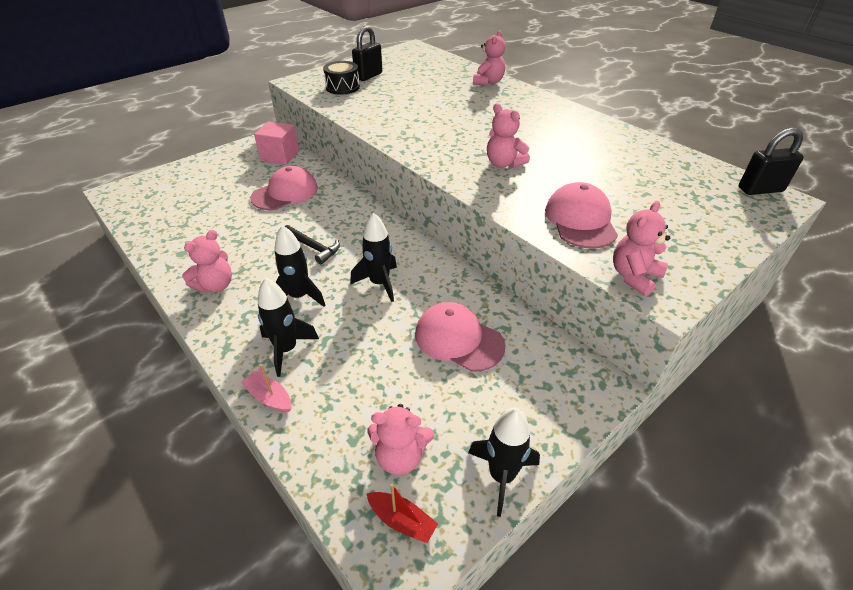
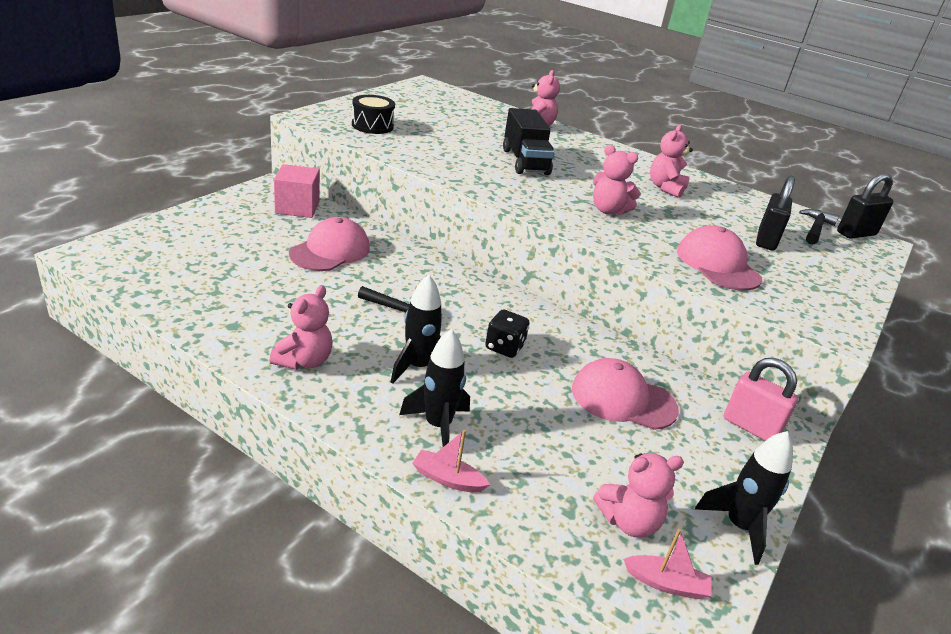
camera: 20 degrees left, 10 degrees down
(368, 76) = (395, 114): black padlock -> black padlock (766, 240)
(379, 283) = (504, 347): black rocket -> black dice
(402, 520) = (666, 583): red boat -> pink boat
(455, 117) = (525, 162): none -> black truck
(568, 378) = (750, 427): none -> pink padlock
(634, 276) = (797, 314): pink teddy bear -> pink teddy bear (666, 188)
(715, 184) = (815, 229): none -> black hammer

